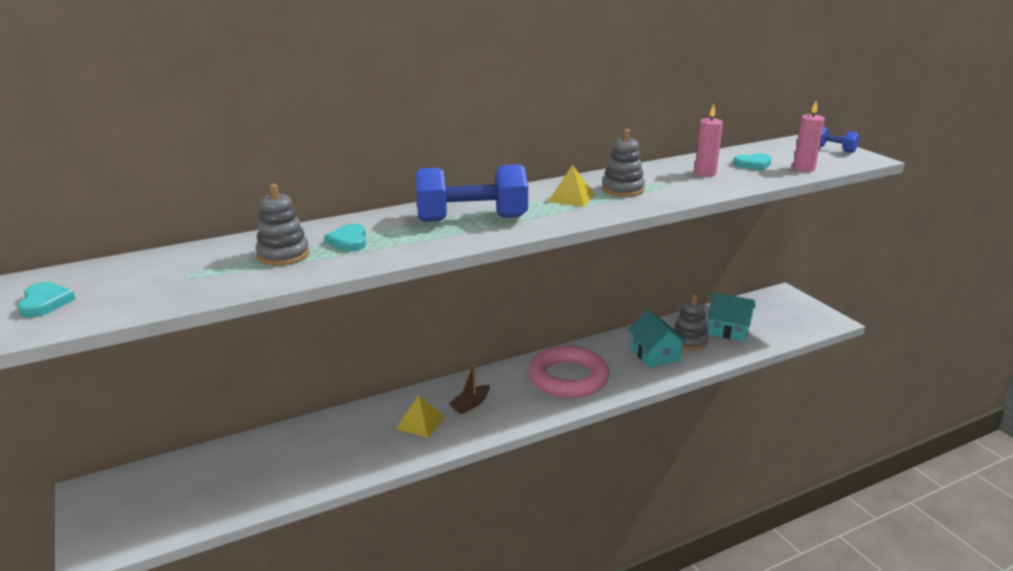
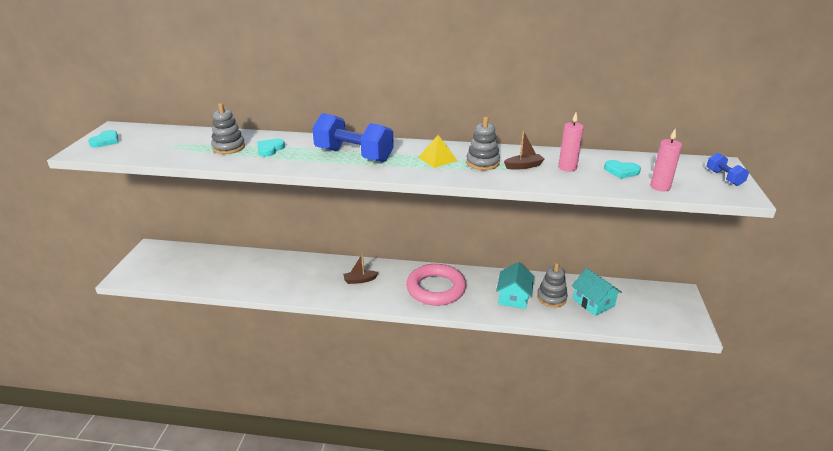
camera: 35 degrees right, 5 degrees up
(420, 422) = (321, 279): yellow pyramid -> none
(665, 182) = (523, 166): none -> brown boat

